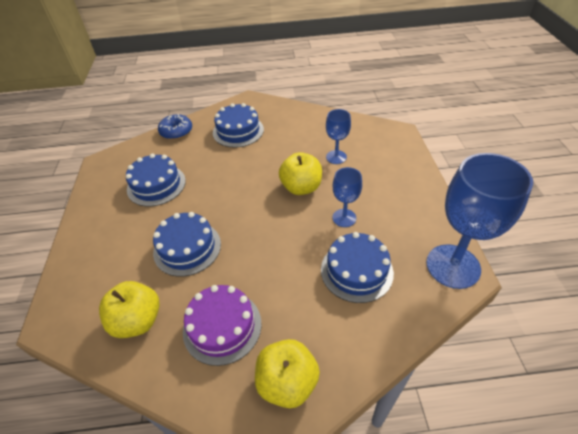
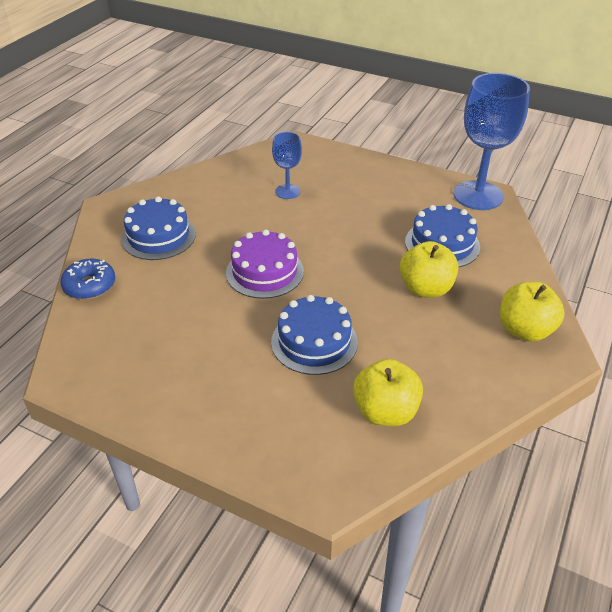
camera: 60 degrees left, 5 degrees down
(156, 185) = (179, 336): blue cake -> none
(222, 326) = (439, 350): purple cake -> purple cake (264, 272)
(301, 187) = (307, 231): yellow apple -> yellow apple (426, 288)
(344, 218) = (374, 223): blue goblet -> none

